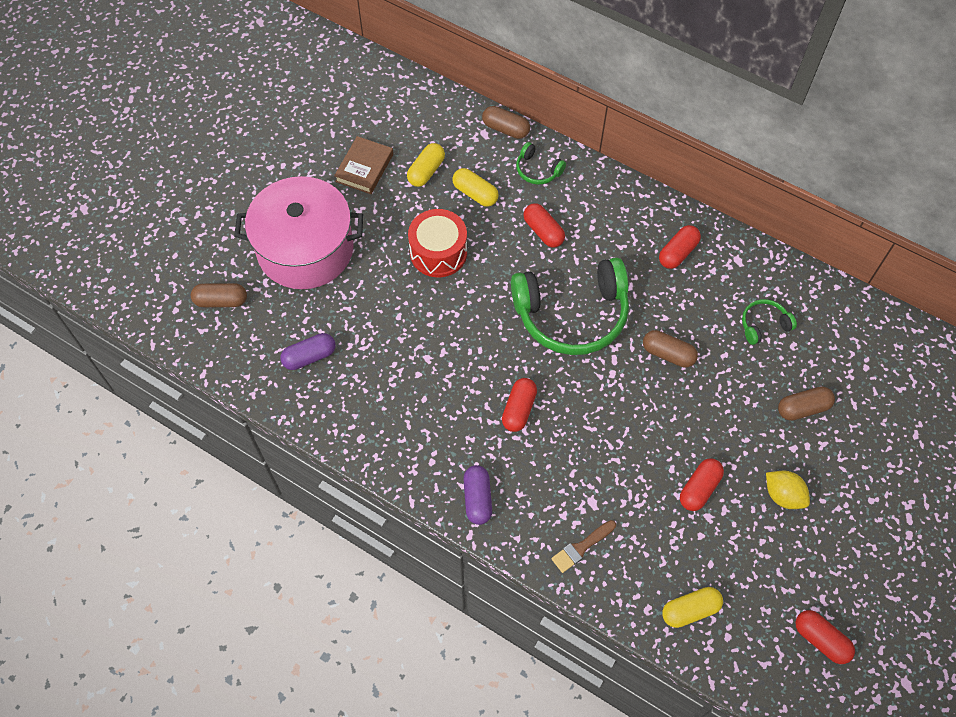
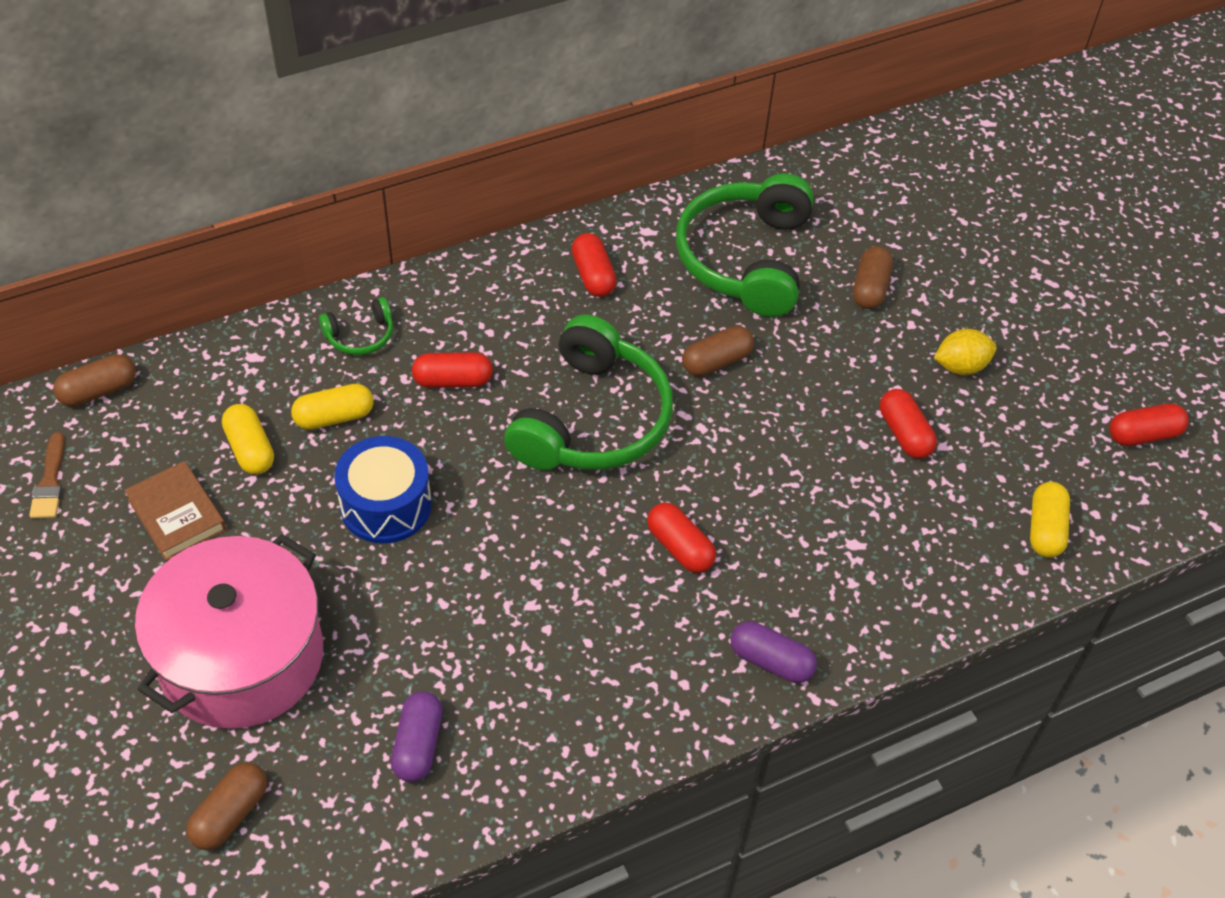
camera: 60 degrees left, 10 degrees down
(438, 252) = (386, 505): red drum -> blue drum
(505, 129) = (269, 332): brown capsule -> brown capsule (98, 391)
(581, 547) = (905, 588): brown brush -> brown brush (50, 482)
(763, 325) = (745, 259): green headphones -> green headphones, size x2.29

